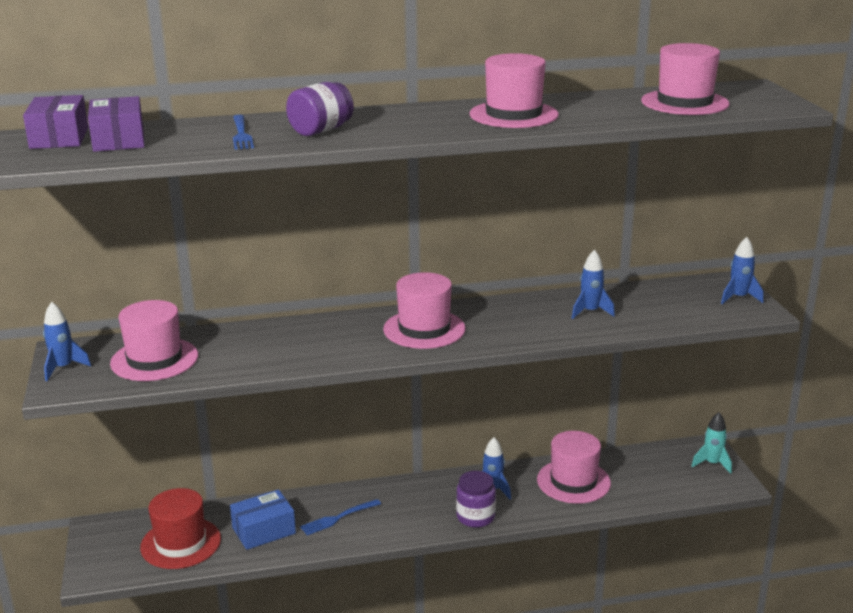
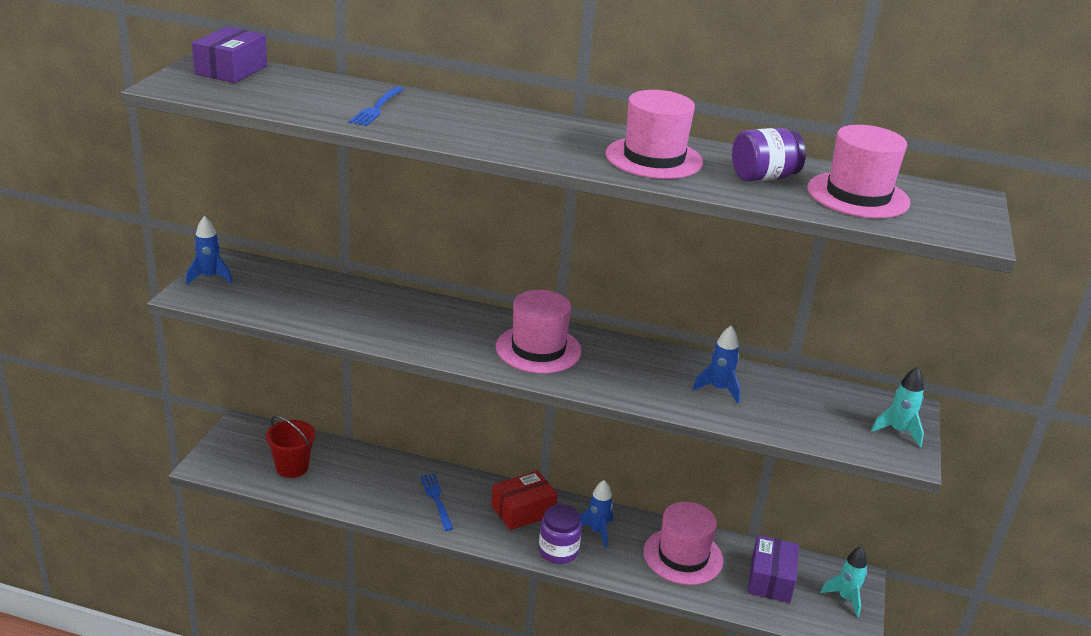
camera: 25 degrees right, 5 degrees up
(118, 140) = (272, 85): purple box -> purple box (770, 579)
(154, 359) = (284, 295): pink hat -> none
(181, 543) = (292, 467): red hat -> red bucket
(263, 530) = (366, 484): blue box -> none
(321, 130) = (449, 124): purple jar -> purple jar (763, 177)
(338, 518) = (436, 499): blue fork -> blue fork turned 75 degrees clockwise
(419, 498) = (523, 510): none -> red box
(738, 298) = (898, 431): blue rocket -> turquoise rocket

